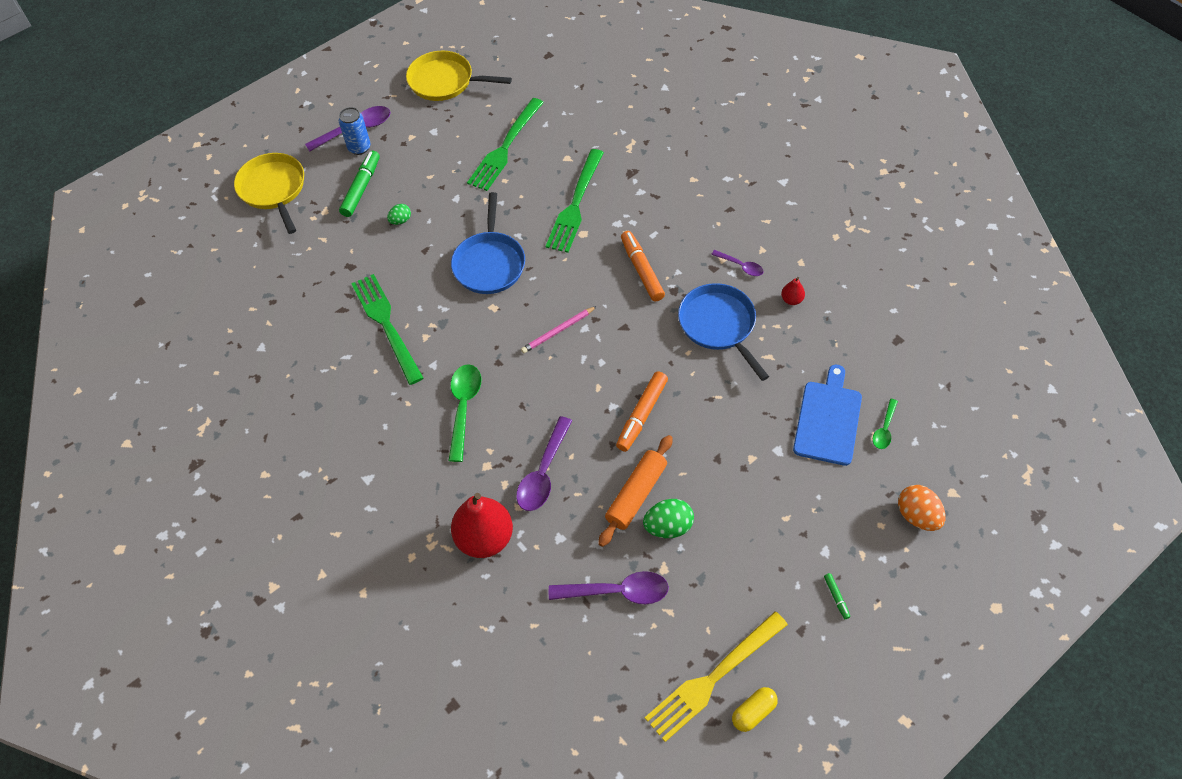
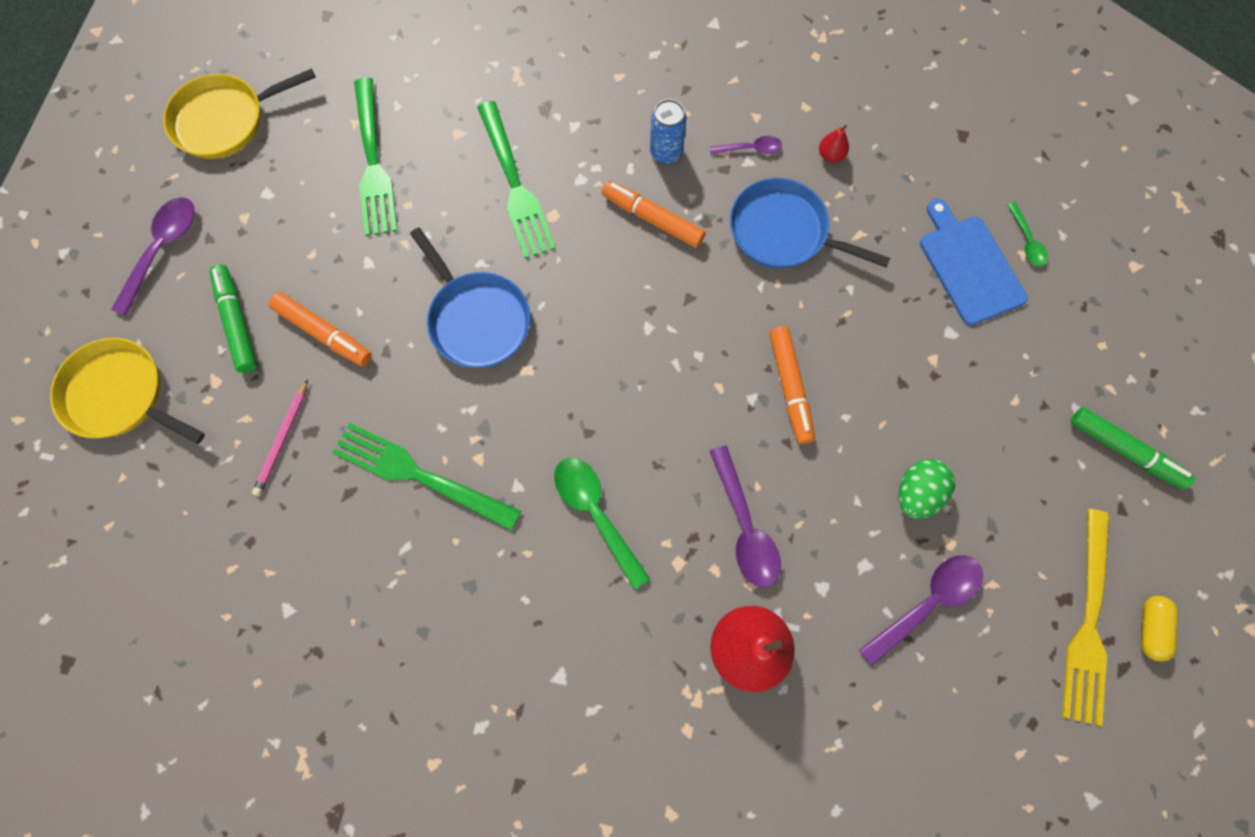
camera: 40 degrees left, 15 degrees up
(359, 148) = (188, 271): blue can -> blue can (666, 152)
(400, 220) = (324, 333): green egg -> orange marker
(558, 331) = (623, 351): pink pencil -> pink pencil (283, 440)
(636, 494) = (857, 481): orange rolling pin -> none
(836, 597) = (1124, 451): green marker -> green marker, size x2.15
(917, 516) = (1125, 312): orange egg -> none

